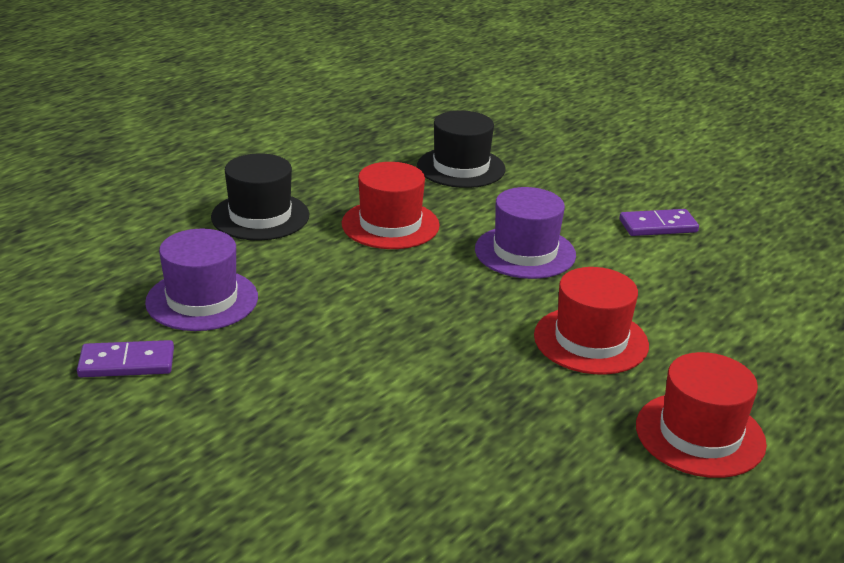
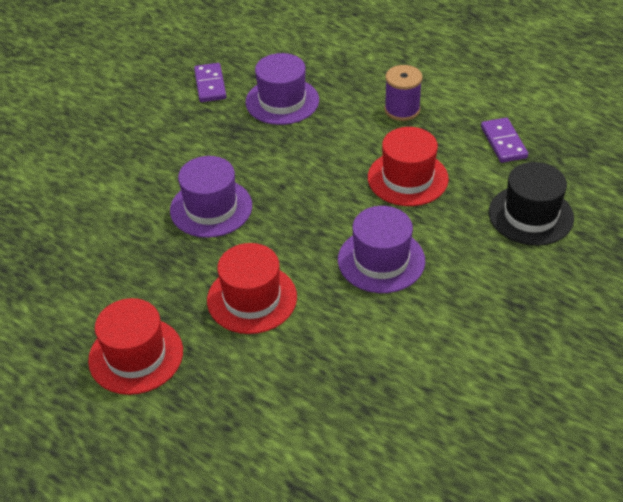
camera: 90 degrees right, 15 degrees up
(260, 216) = (402, 110): black hat -> purple spool
(422, 368) = (211, 208): none -> purple hat
(658, 226) = (455, 358): purple domino -> purple domino (503, 142)

